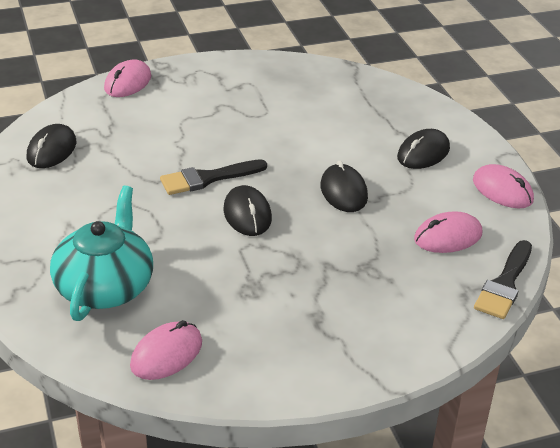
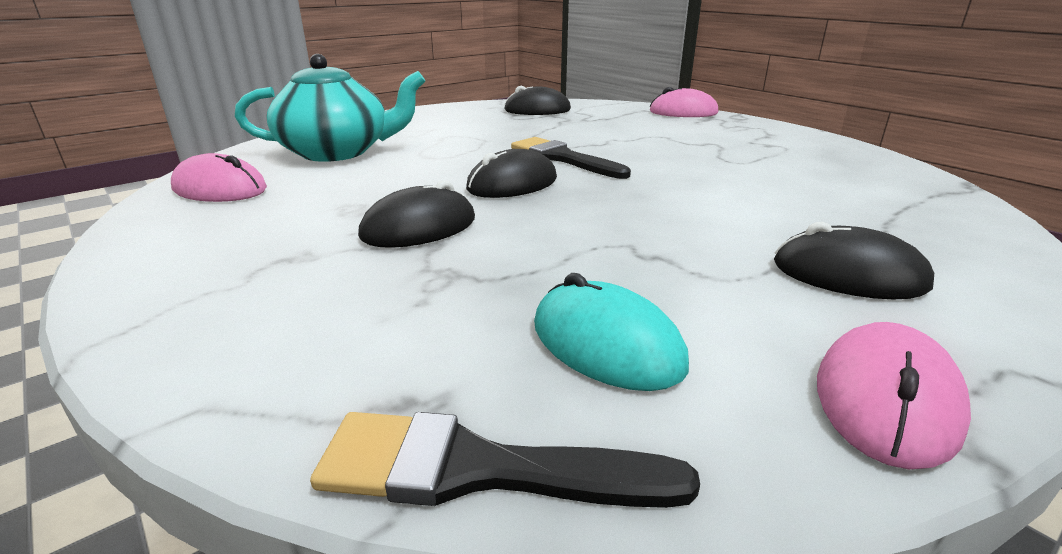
camera: 70 degrees right, 10 degrees down
(343, 191) = (632, 228): black mouse -> black mouse (419, 228)
(448, 236) = (606, 344): pink mouse -> turquoise mouse

